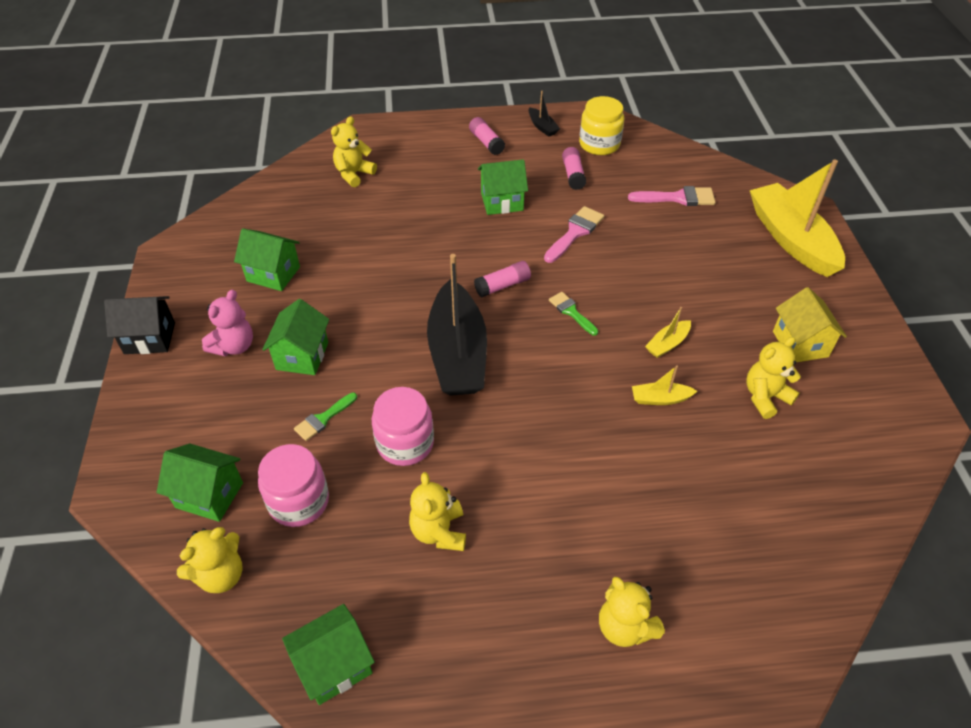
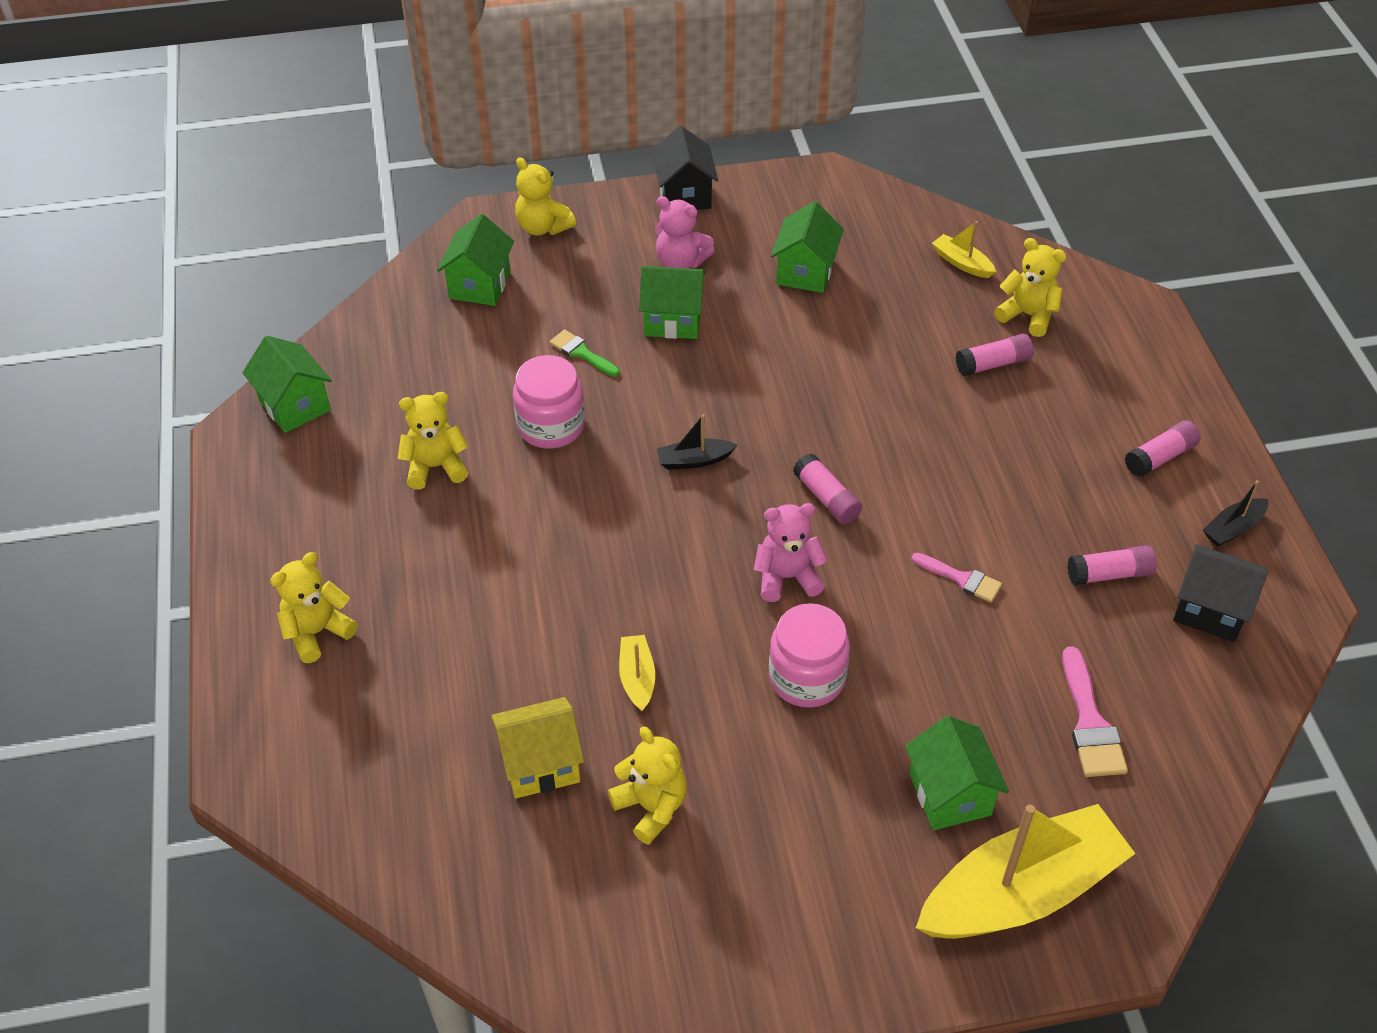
camera: 85 degrees right, 0 degrees up
(221, 575) = (391, 311): yellow teddy bear -> yellow teddy bear (543, 227)
(299, 501) = (472, 351): pink jar -> pink jar (806, 678)
(394, 195) = (993, 364): none -> pink glue stick
(457, 353) = (694, 460): black boat -> black boat, size x0.42
(502, 202) = (1011, 486): green house -> green house (950, 794)
(571, 312) = (787, 577): green brush -> pink teddy bear
(575, 233) = (961, 579): pink brush -> pink brush, size x0.66
(599, 144) = (1210, 610): yellow jar -> black house
(667, 344) = (740, 691): yellow boat -> yellow boat (962, 263)
(800, 344) = (764, 869): yellow house -> yellow house (540, 764)

